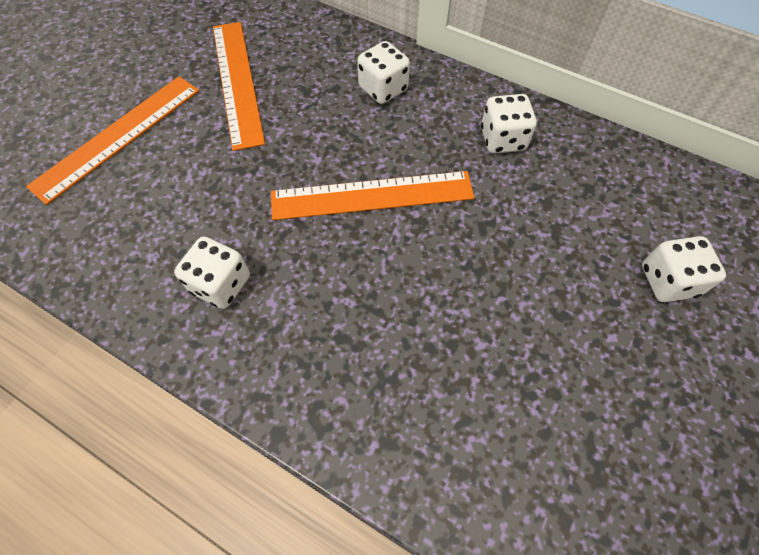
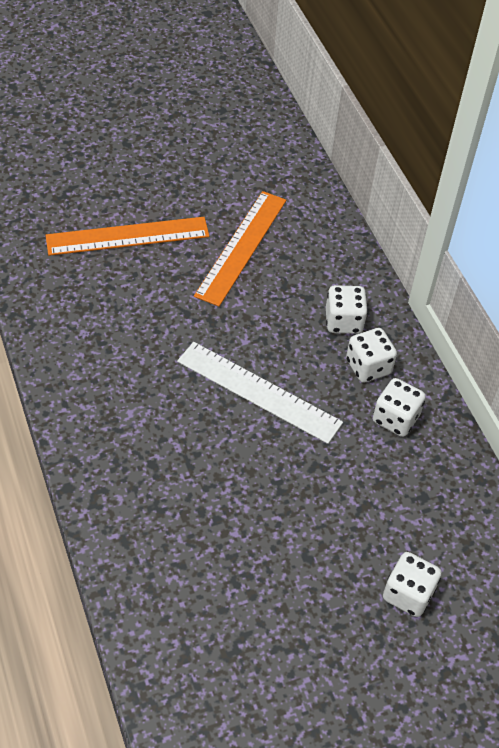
camera: 35 degrees right, 10 degrees down
(221, 284) = (110, 379): white dice -> white dice (368, 367)
(372, 196) = (258, 392): orange ruler -> white ruler

